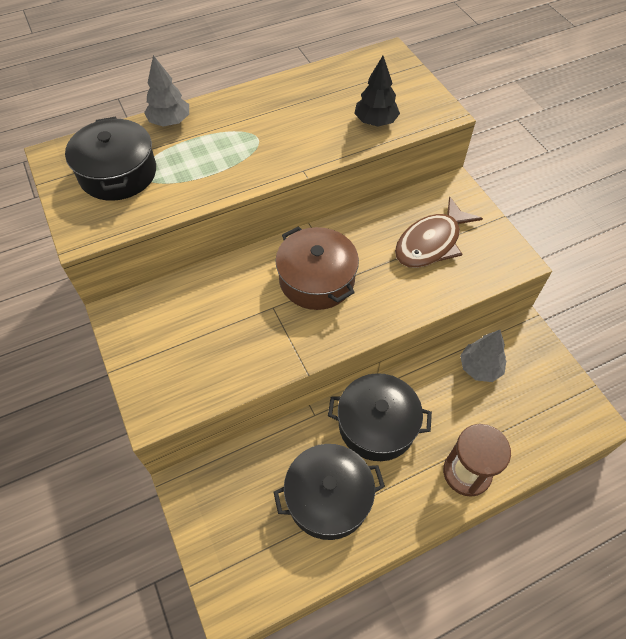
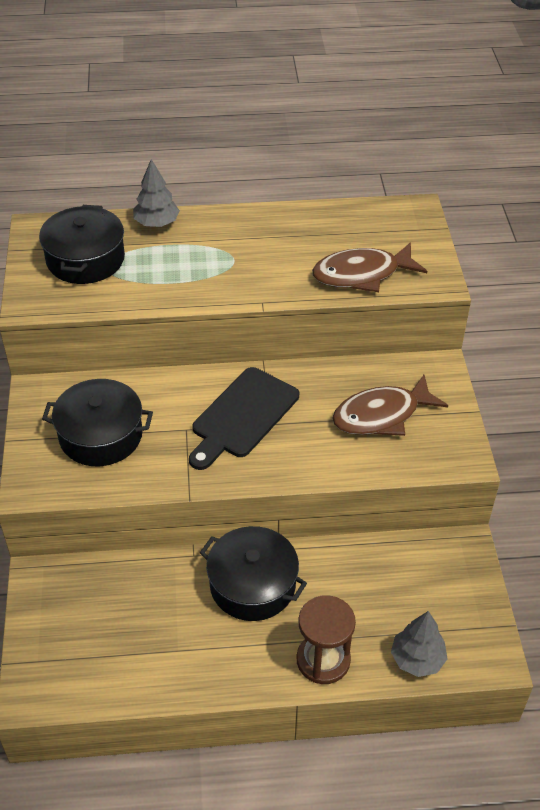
camera: 20 degrees right, 10 degrees down
(316, 279) = (243, 416): brown pot -> black cutting board
(328, 497) = (169, 634): black pot -> black pot (101, 435)
(375, 122) = (362, 274): black tree -> brown fish
(480, 367) = (393, 566): grey tree -> grey tree (417, 659)

